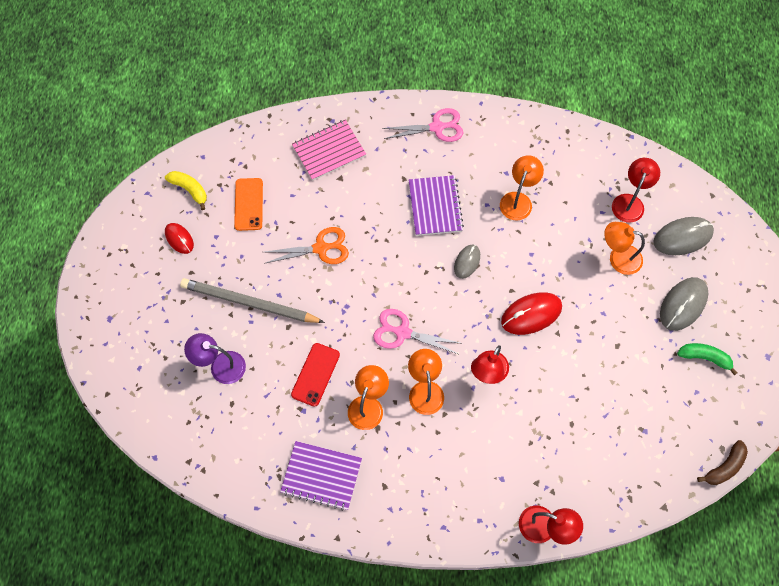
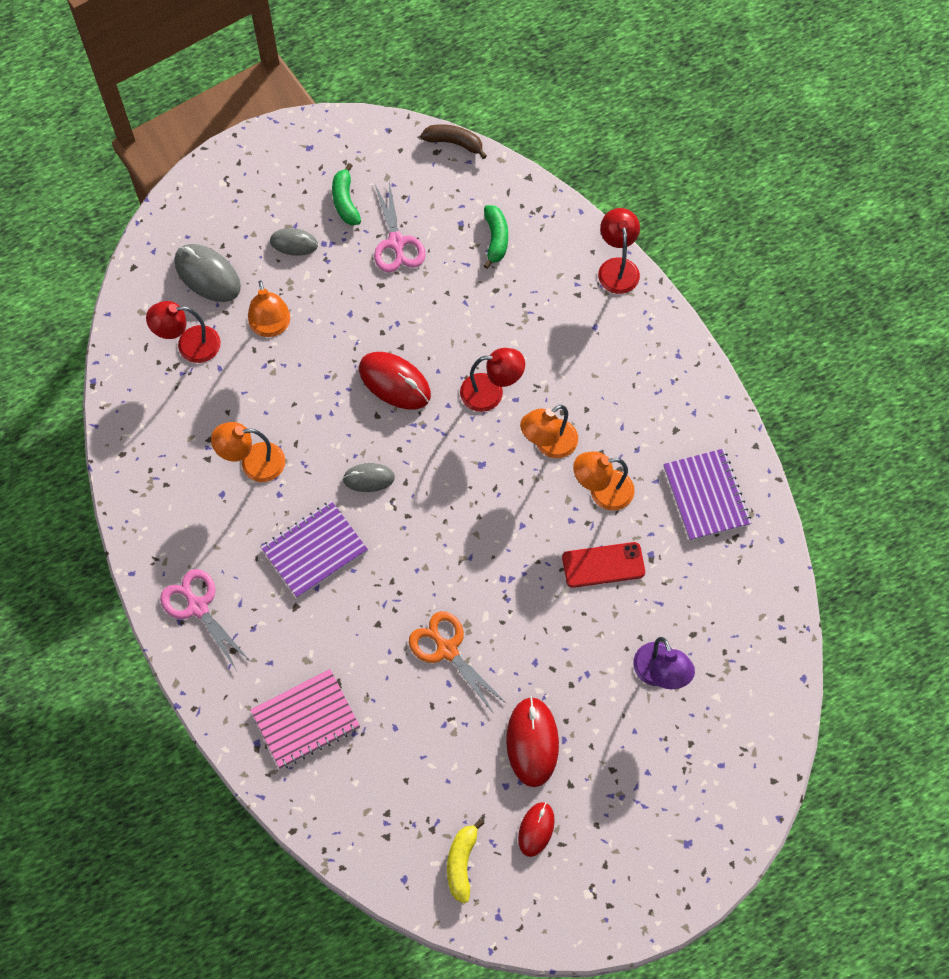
camera: 120 degrees left, 0 degrees up
(231, 265) = (532, 742): none -> red mouse
(249, 204) = (438, 773): orange phone -> none
(249, 303) = (566, 689): grey pencil -> none
(329, 151) = (305, 720): pink notebook -> pink notebook turned 60 degrees counterclockwise
(402, 332) = (497, 501): pink scissors -> pink scissors (396, 243)
(617, 449) = (495, 239): none -> green banana
(683, 305) = (294, 243): grey mouse -> grey mouse, size x0.61

